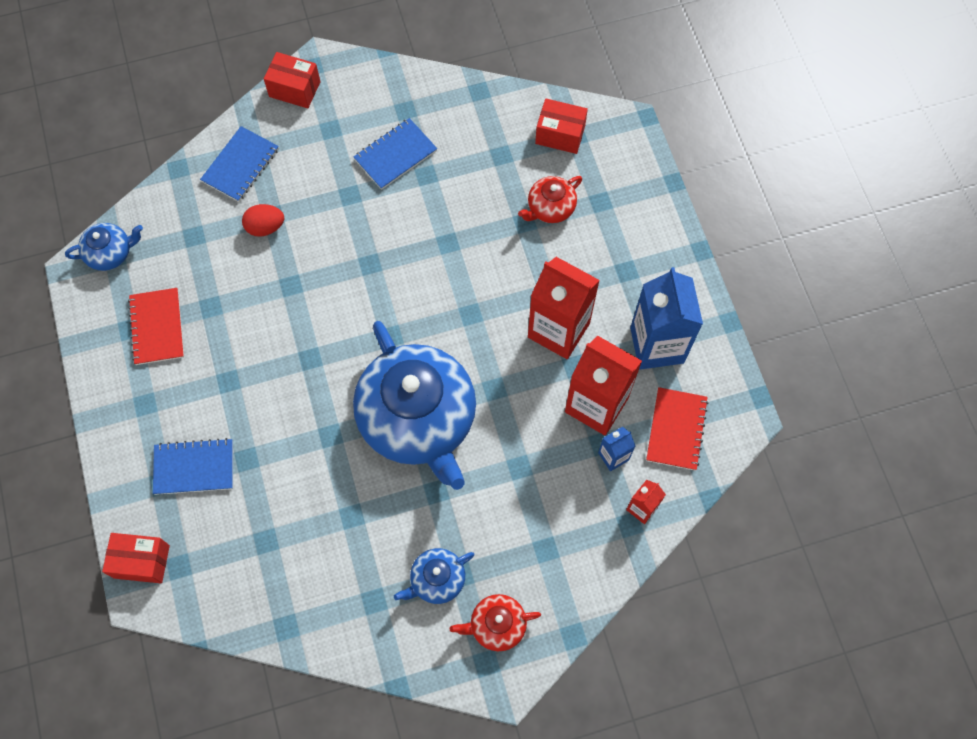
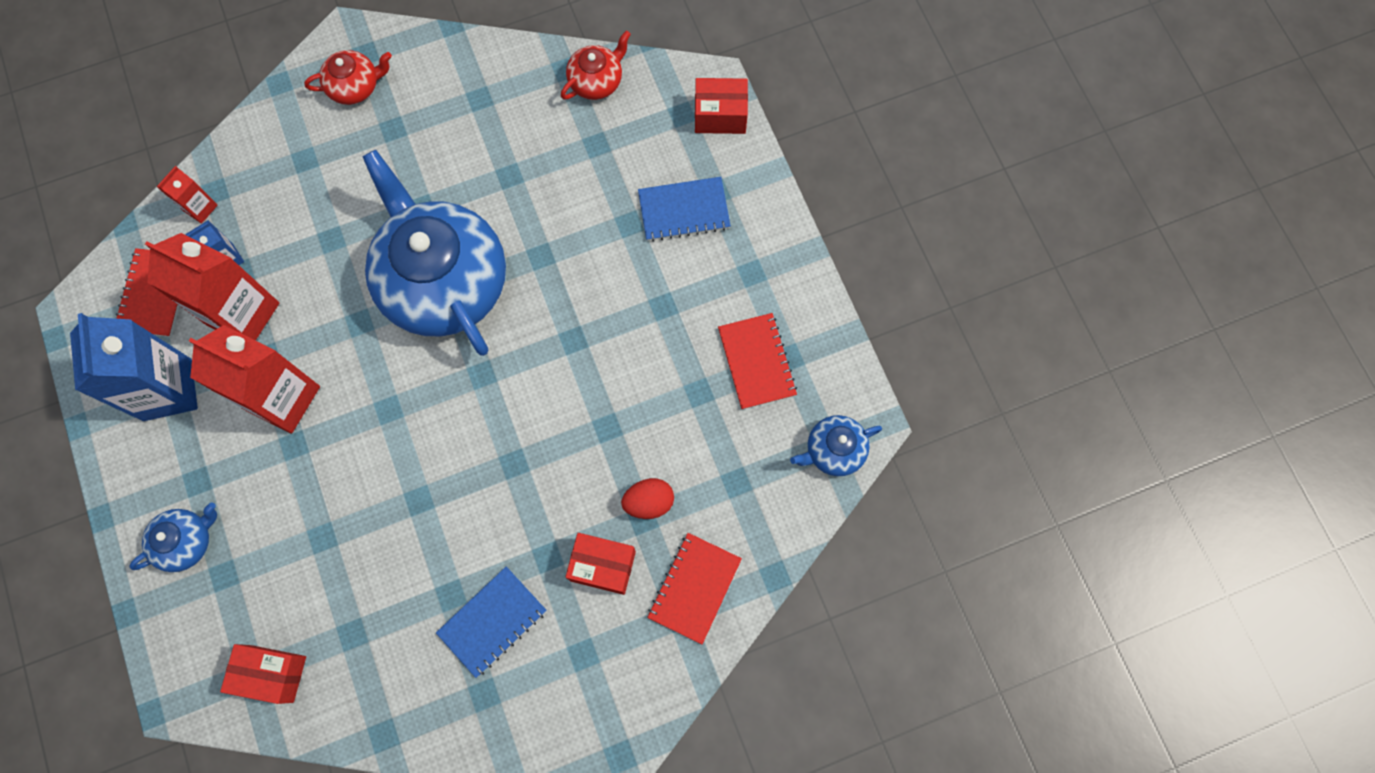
camera: 175 degrees right, 5 degrees up
(240, 165) = (694, 588): blue notebook -> red notebook
(294, 89) = (639, 715): red box -> red box (603, 566)
(437, 580) = (416, 122): blue teapot -> blue teapot (186, 541)
(550, 208) = (288, 560): red teapot -> red teapot (596, 81)

